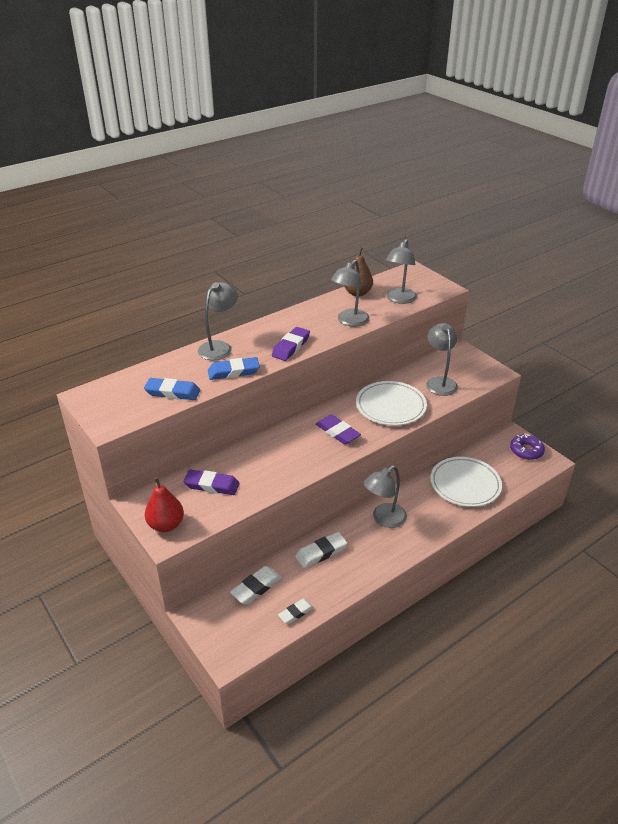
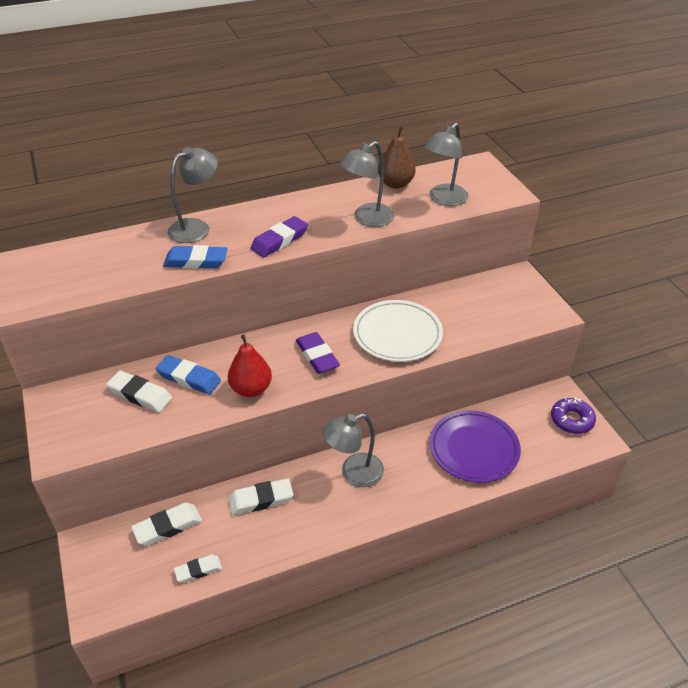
camera: 15 degrees right, 5 degrees up
(166, 525) = (66, 434): red pear -> red pear (251, 389)
(172, 392) = (113, 275): blue eraser -> blue eraser (189, 378)
(212, 485) = (140, 394): purple eraser -> white eraser
(439, 382) = (473, 313): grey lamp -> none
(465, 484) = (474, 449): white plate -> purple plate

